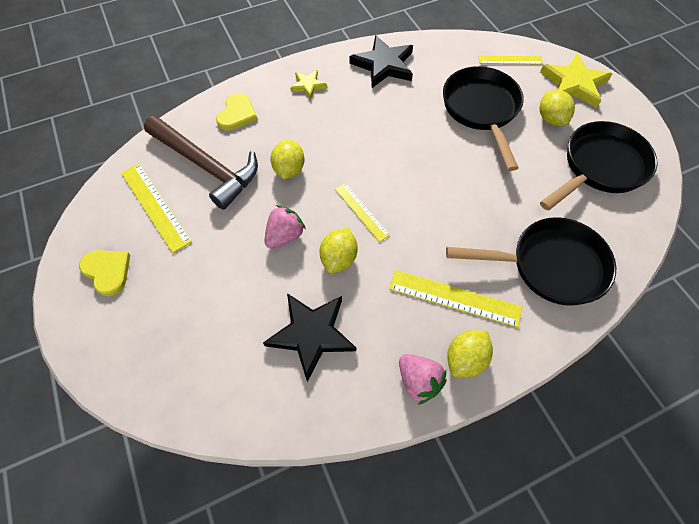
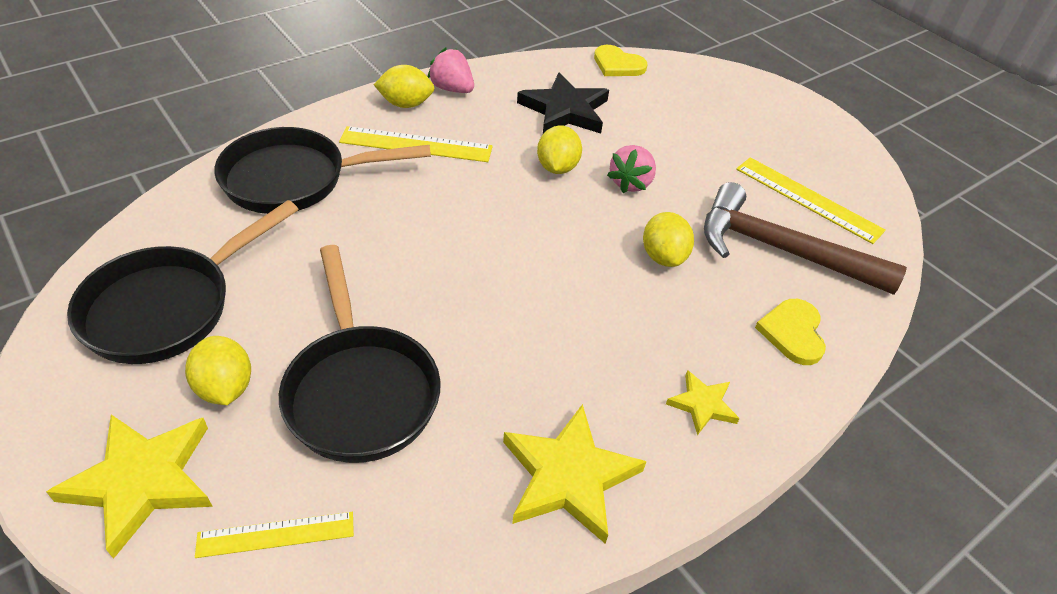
camera: 165 degrees right, 15 degrees down
(107, 271) = (804, 140): yellow heart -> yellow heart (617, 64)
(361, 211) = (543, 215): yellow ruler -> none
(384, 65) = (568, 476): black star -> yellow star
(465, 359) = (406, 104): yellow lemon -> yellow lemon turned 60 degrees clockwise

